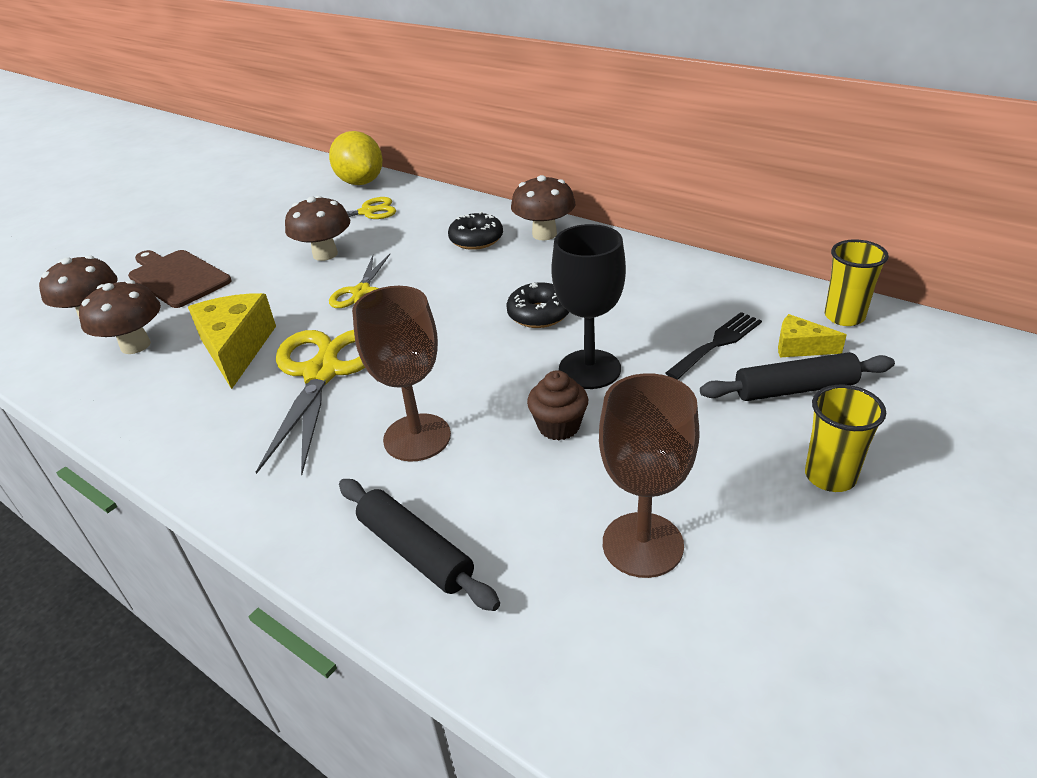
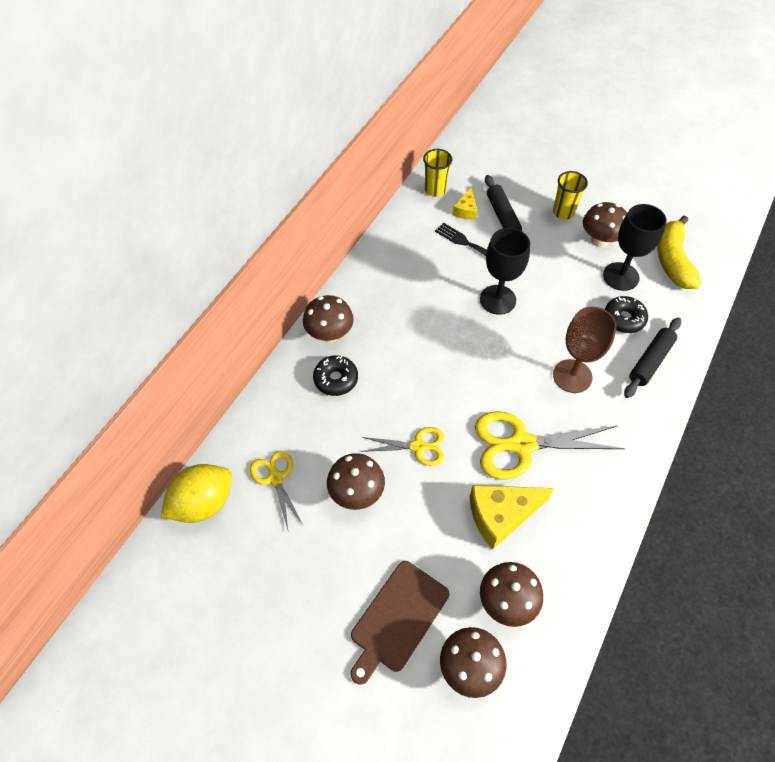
camera: 100 degrees left, 20 degrees up
(539, 314) = (442, 328): black donut -> black donut (624, 319)
(559, 426) = (550, 311): brown cupcake -> none
(642, 544) = (621, 276): brown goblet -> black goblet
(699, 663) = (672, 260): none -> yellow banana
(751, 526) = (600, 240): none -> brown mushroom

